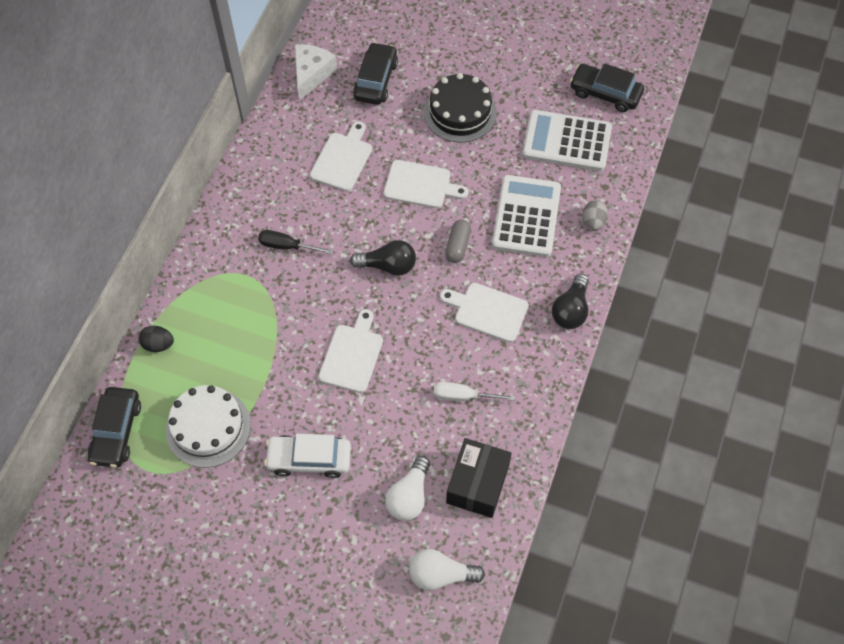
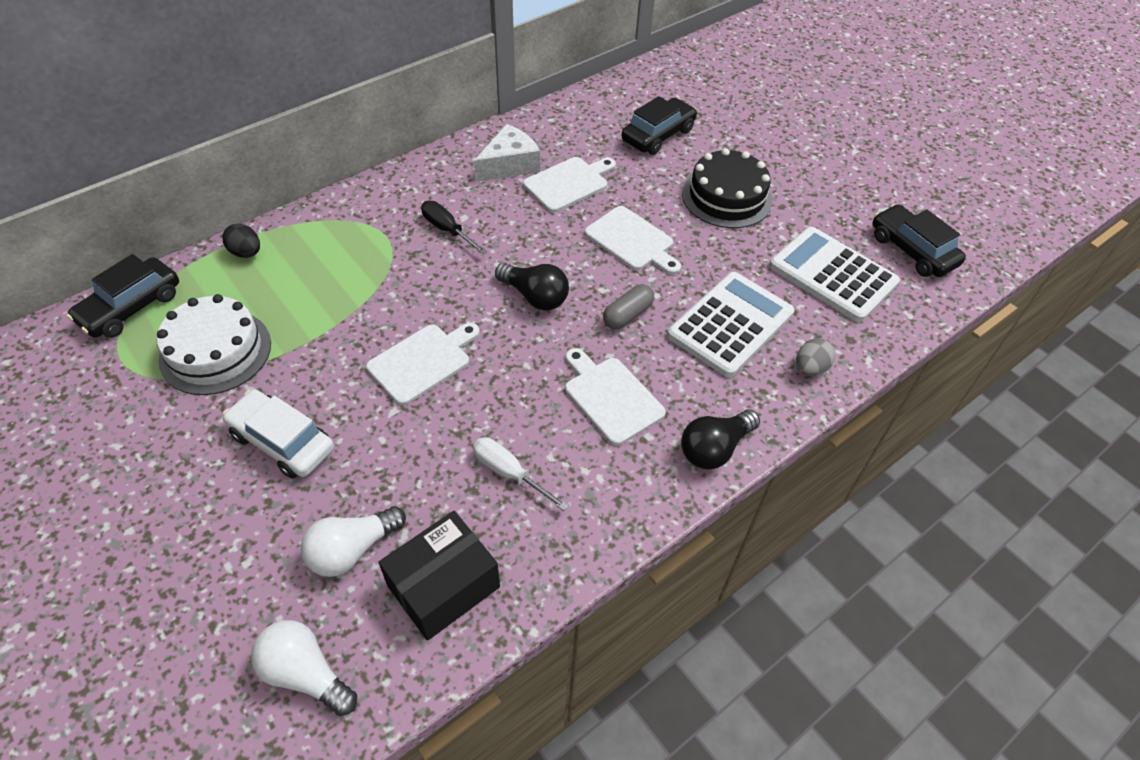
camera: 30 degrees right, 10 degrees down
(311, 74) = (597, 105): white cheese -> white cheese (509, 165)

